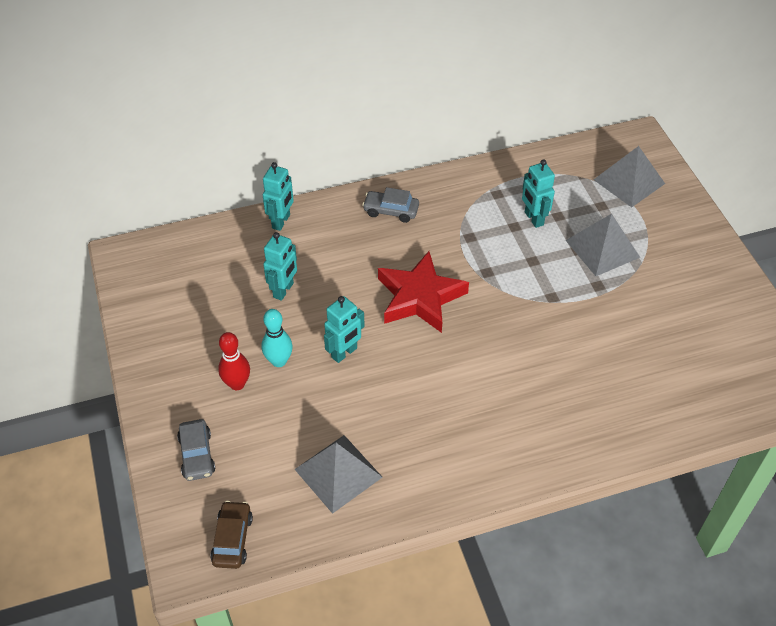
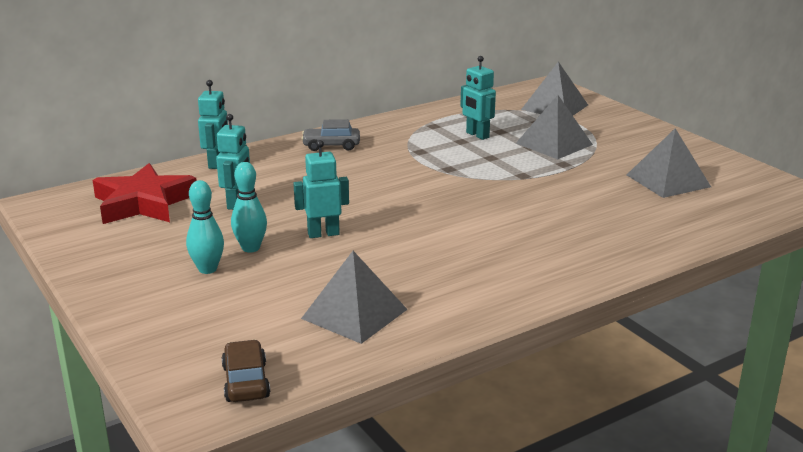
camera: 15 degrees left, 25 degrees down
(197, 455) = (177, 325): grey car -> none
(237, 384) = (207, 269): red bowling pin -> turquoise bowling pin
(344, 353) = (323, 234): turquoise robot -> turquoise robot turned 135 degrees counterclockwise
(419, 297) = (387, 191): red star -> red star (143, 203)
(687, 335) = (668, 180): none -> grey pyramid

